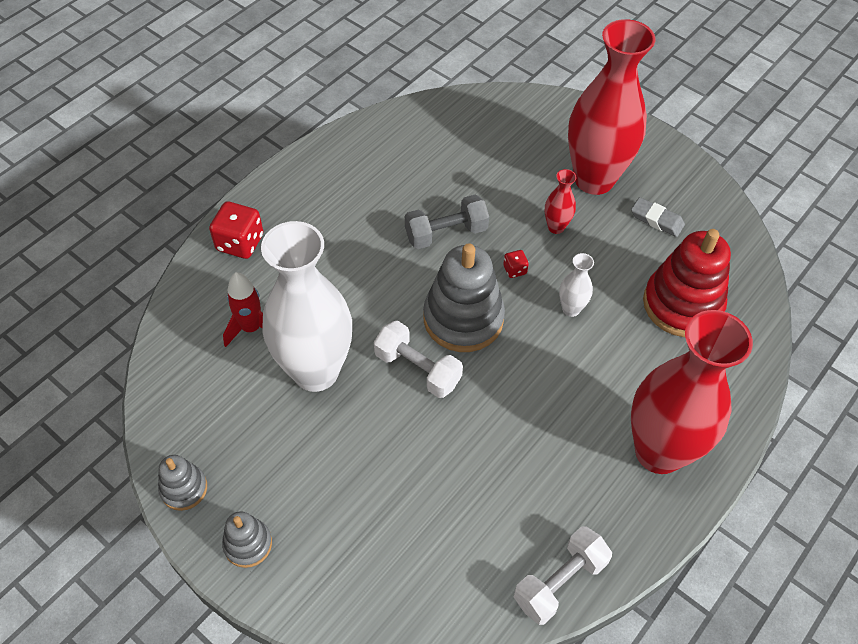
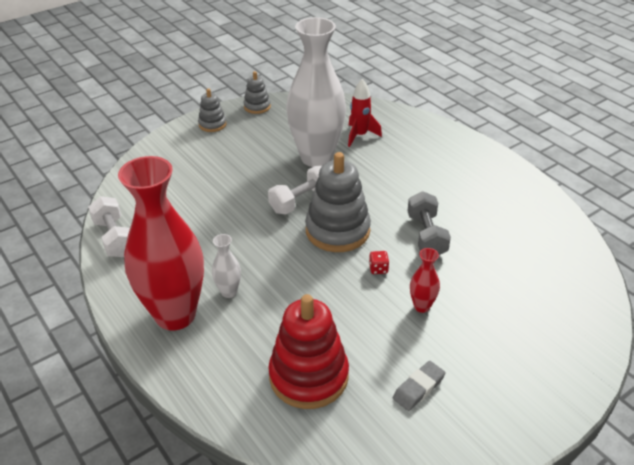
camera: 105 degrees right, 15 degrees down
(240, 243) = (435, 136): red dice -> none
(571, 309) = (327, 295): white vase -> white vase (229, 292)
(594, 179) = (481, 351): red vase -> none

